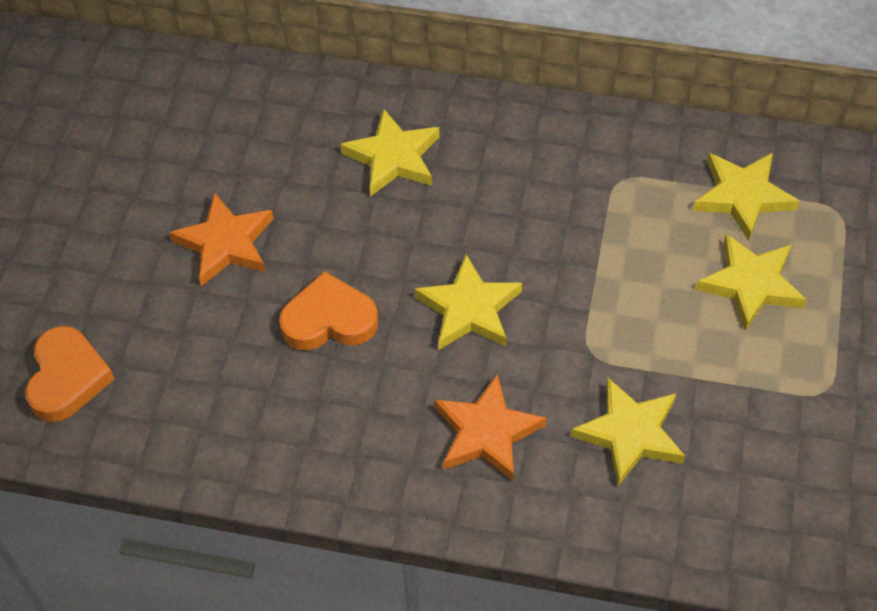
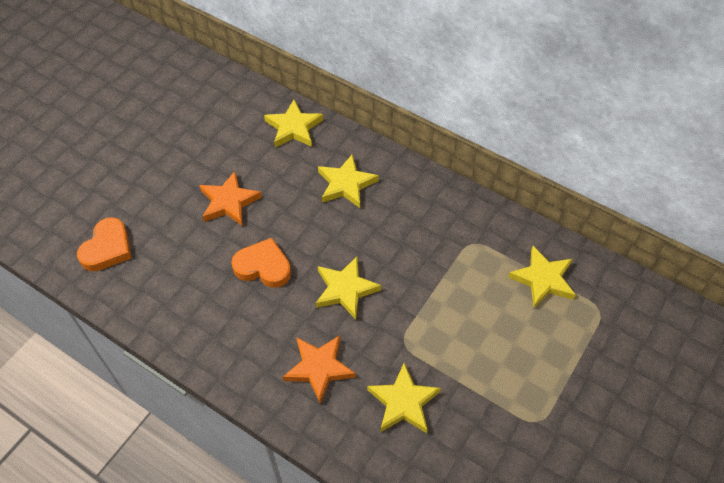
camera: 20 degrees right, 0 degrees up
(751, 284) = (522, 336): yellow star -> yellow star (293, 127)

